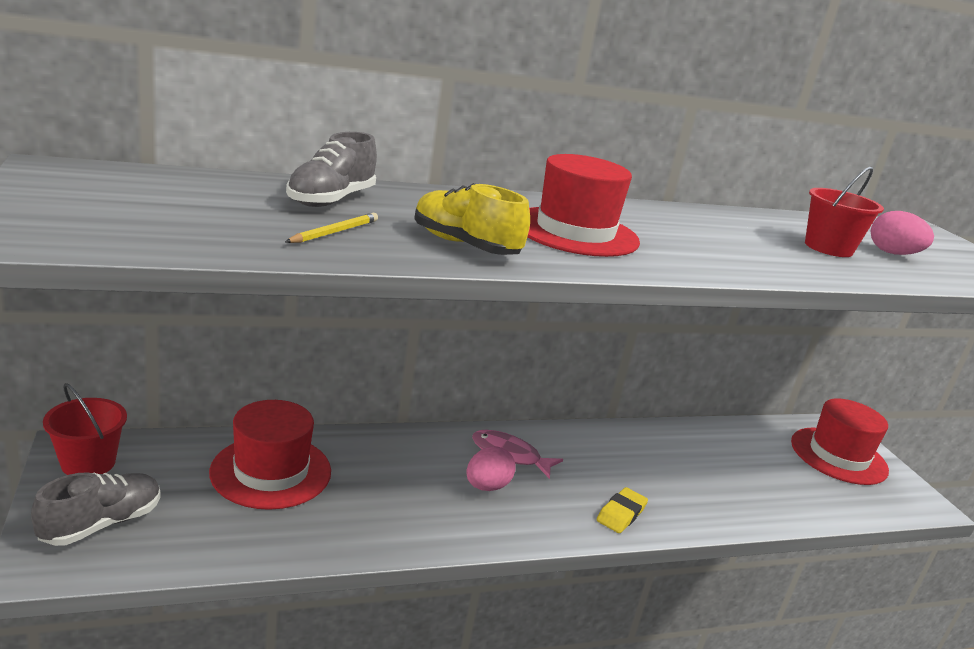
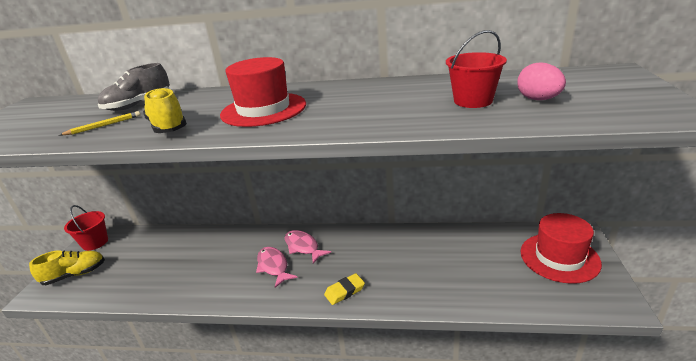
camera: 30 degrees right, 5 degrees up
(101, 524) = (75, 275): grey shoe -> yellow shoe
(271, 471) = (168, 251): red hat -> none
(487, 486) = (273, 266): pink egg -> pink fish

